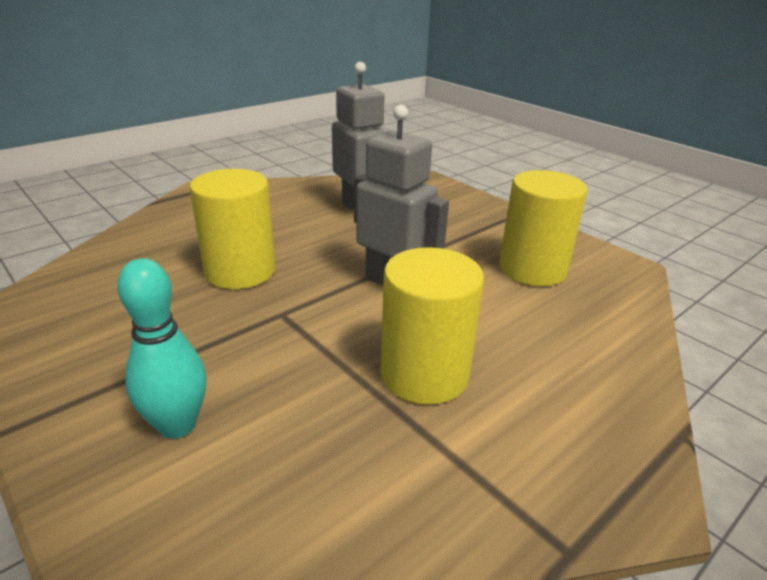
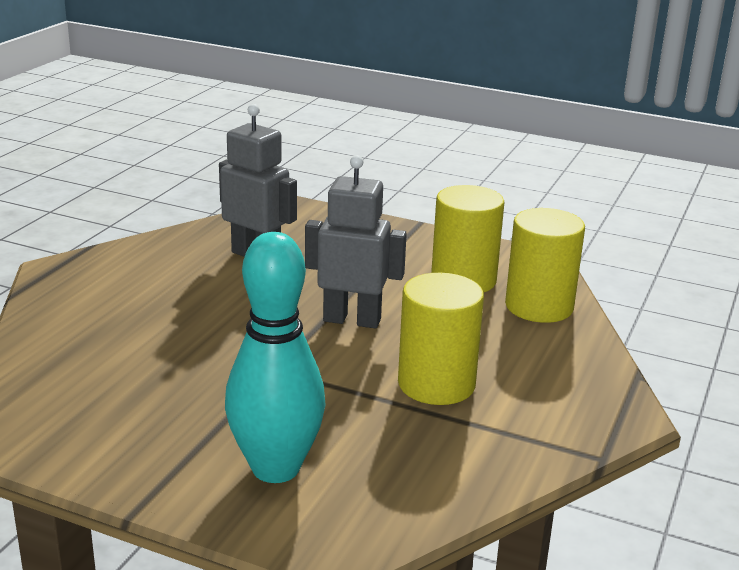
camera: 25 degrees left, 5 degrees down
(177, 425) = (275, 468): turquoise bowling pin -> turquoise bowling pin, size x1.55
(240, 271) = (197, 342): yellow cylinder -> yellow cylinder (539, 306)

